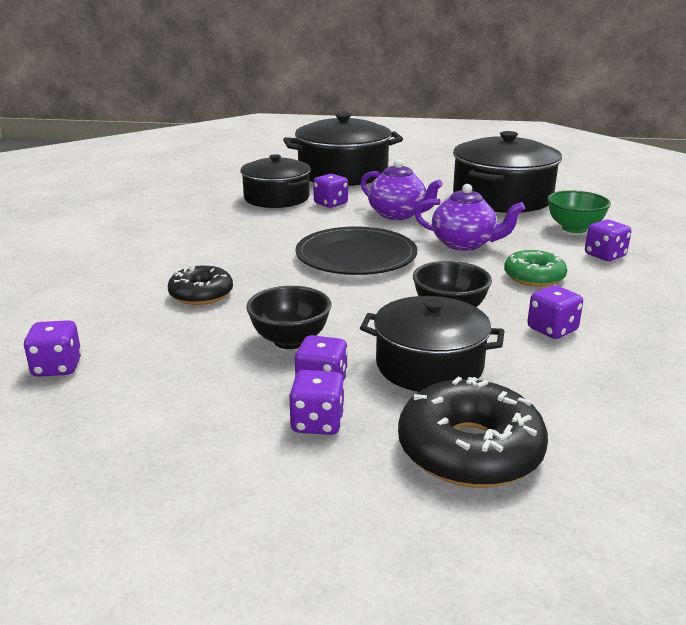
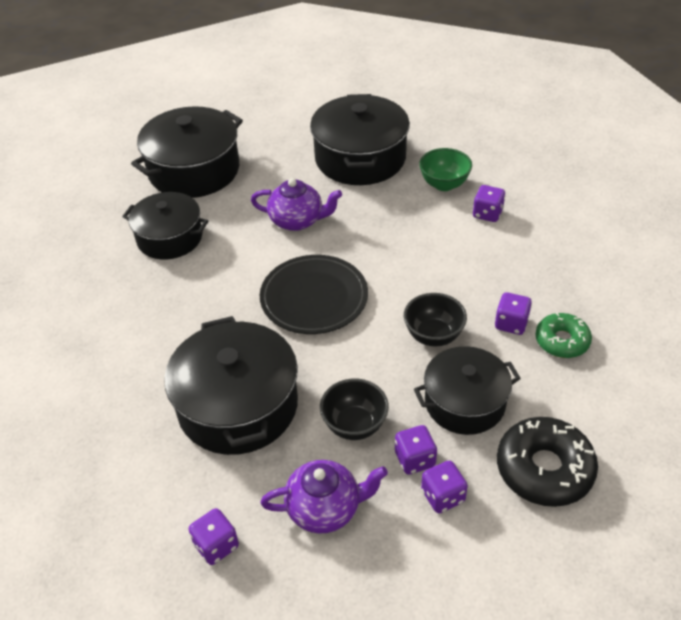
camera: 30 degrees left, 20 degrees up
(201, 294) = (238, 406): black donut -> black pot
(330, 204) = (227, 227): purple dice -> none
(465, 244) = (381, 242): purple teapot -> purple teapot (325, 508)
(534, 277) = (459, 265): green donut -> green donut (562, 341)

